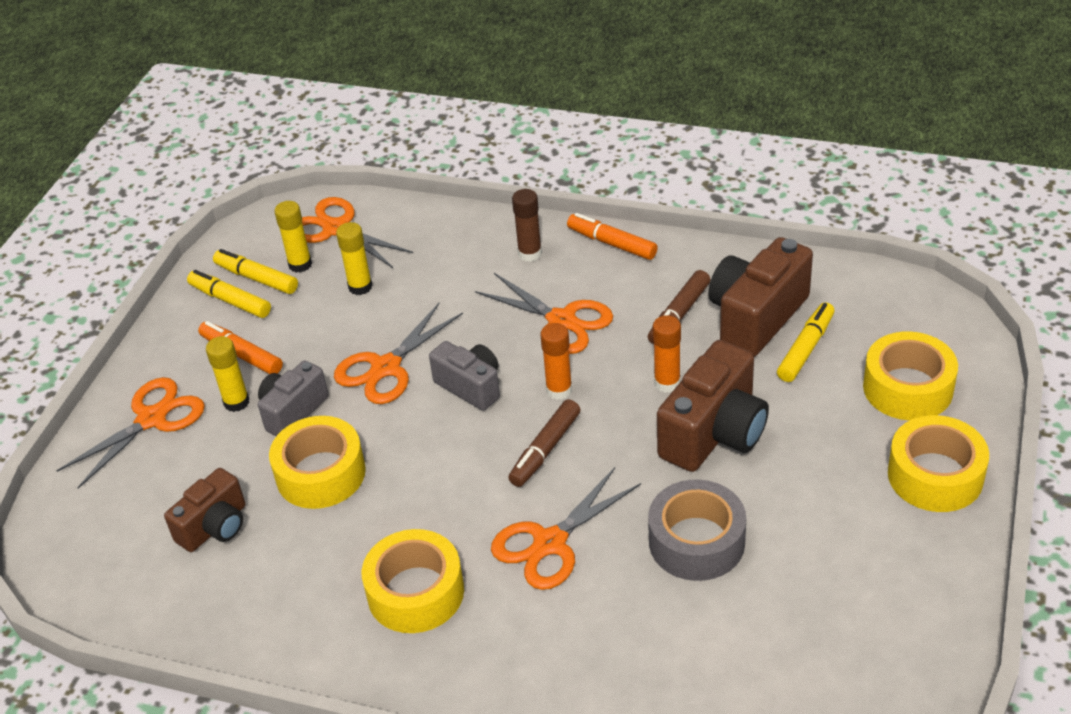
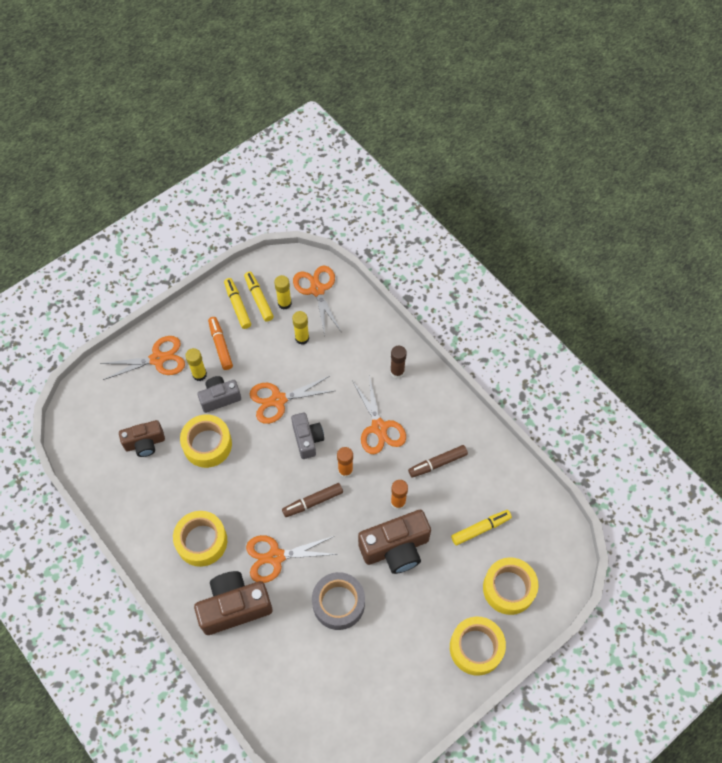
camera: 30 degrees right, 20 degrees up
(612, 243) = (442, 393): orange marker -> none
(756, 317) = (473, 492): brown camera -> brown camera (234, 607)

